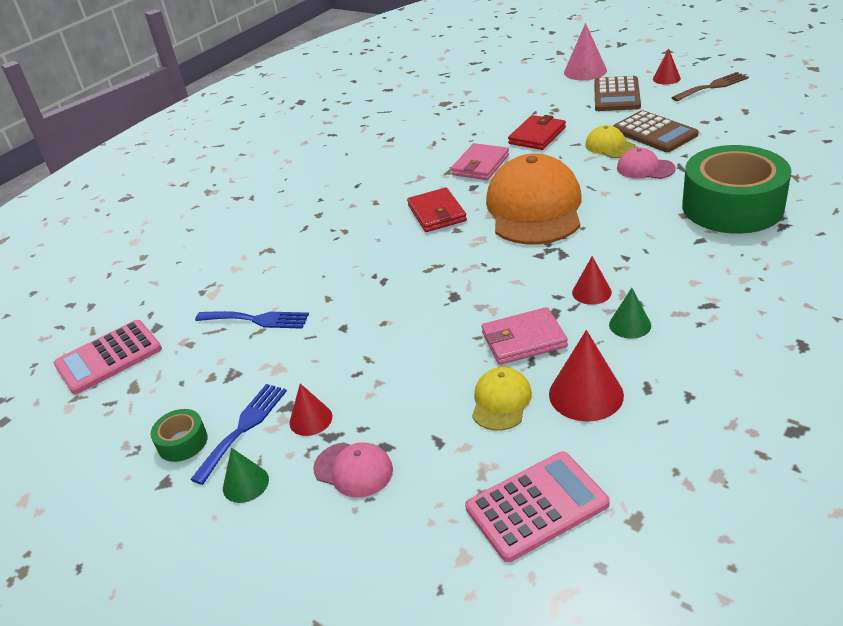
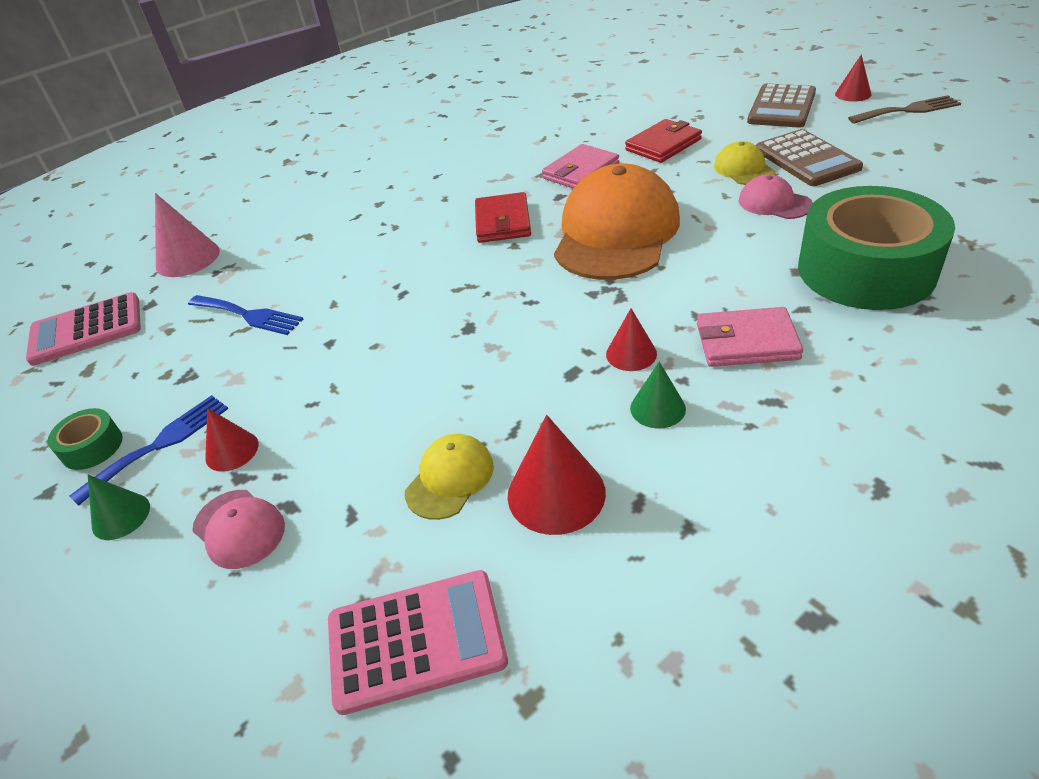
camera: 15 degrees right, 5 degrees up
(523, 339) = (518, 401): pink wallet -> pink wallet (746, 341)
(585, 71) = (757, 75): pink cone -> pink cone (187, 258)

